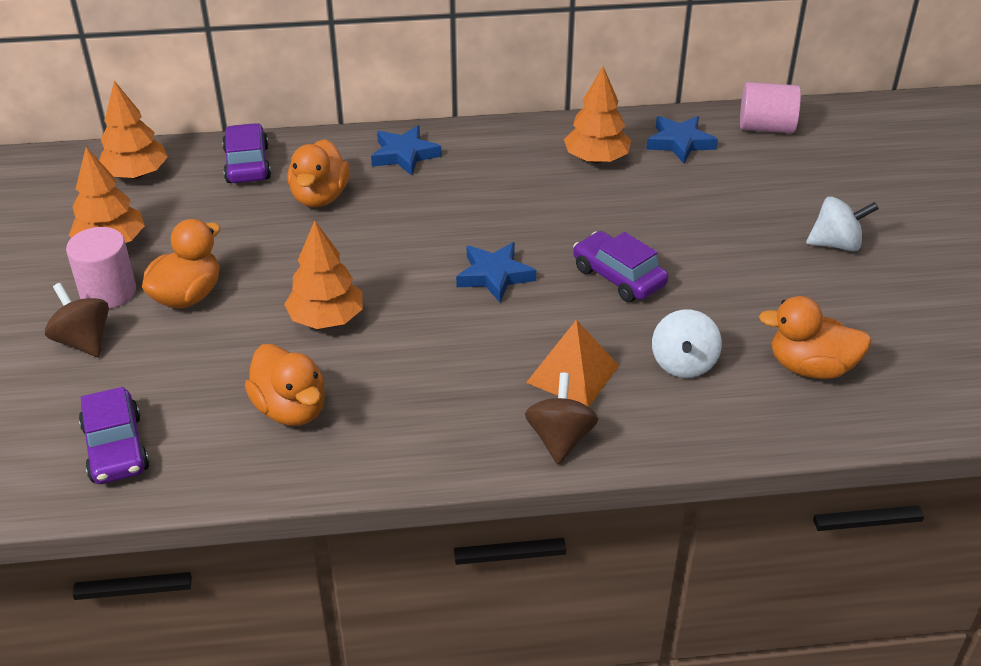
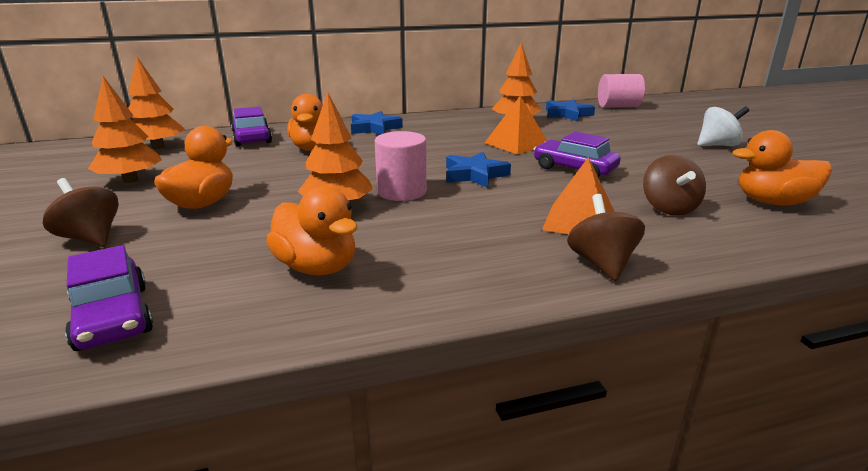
camera: 10 degrees left, 15 degrees down
(108, 292) = (123, 206): pink cylinder -> pink cylinder (401, 192)
(574, 212) = (516, 144): none -> orange pyramid
(683, 364) = (668, 208): white spinning top -> brown spinning top

